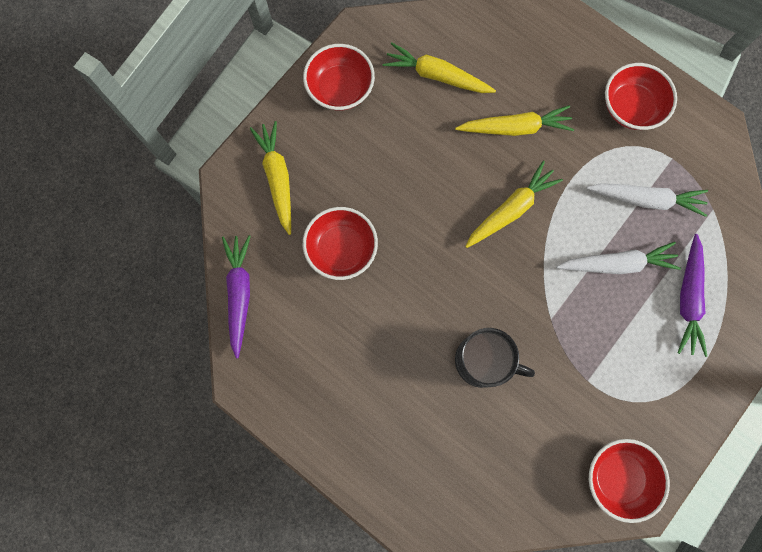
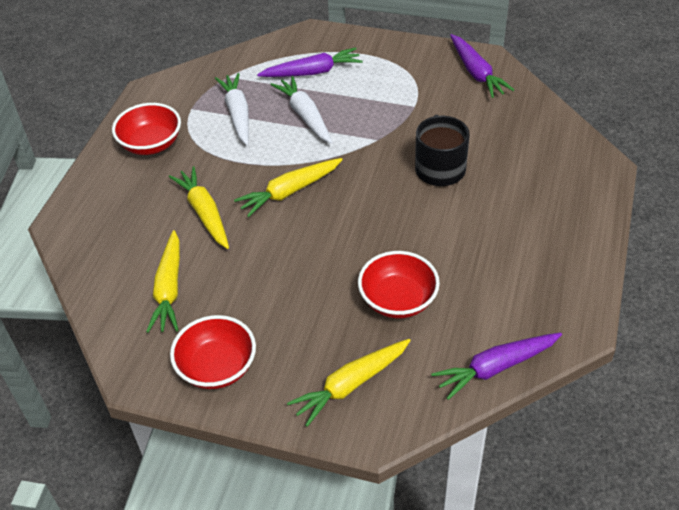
camera: 110 degrees left, 30 degrees down
(511, 209) = (289, 192): yellow carrot -> yellow carrot turned 60 degrees counterclockwise
(618, 477) = (476, 73): red bowl -> purple carrot

